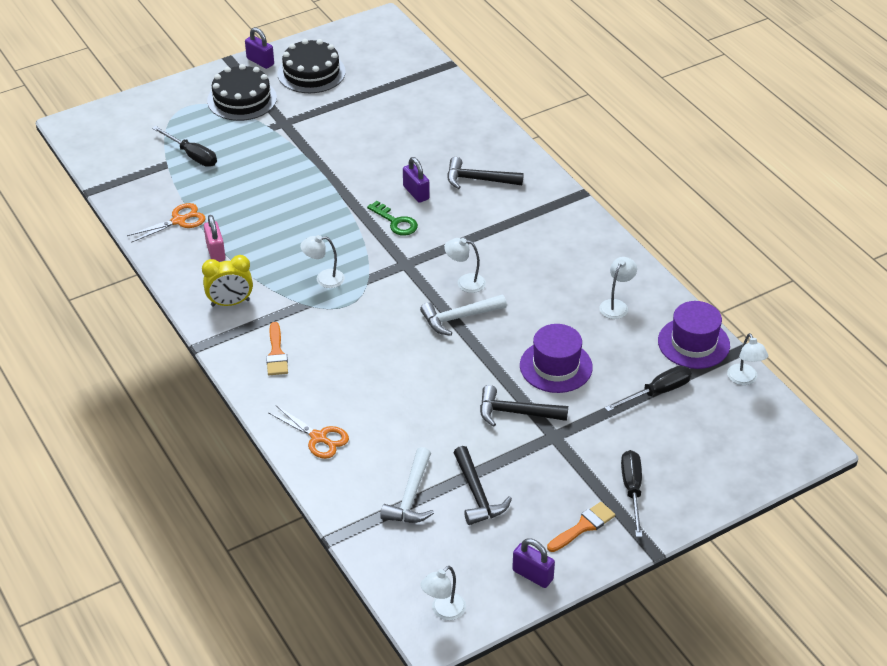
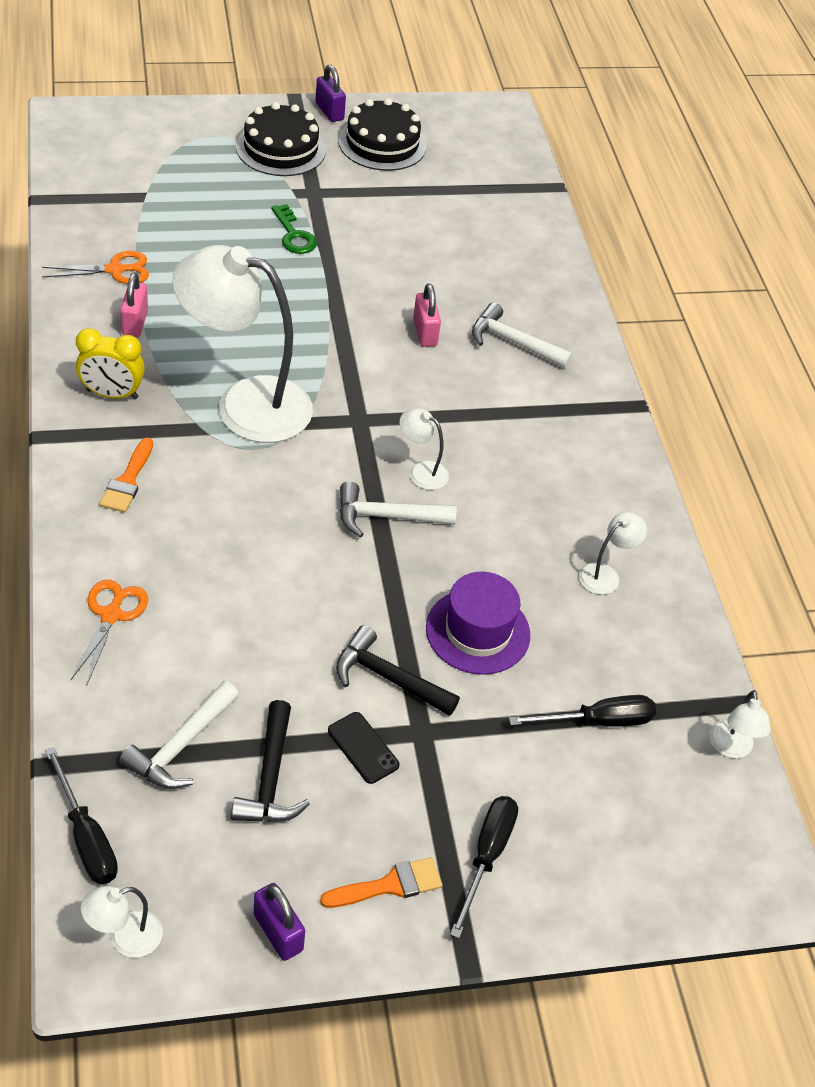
camera: 15 degrees right, 5 degrees up
(192, 155) = (180, 196): black screwdriver -> black screwdriver (86, 836)
(318, 438) = (111, 615): orange scissors -> orange scissors turned 135 degrees counterclockwise
(324, 279) = (245, 404): white lamp -> white lamp, size x2.44
(395, 222) = (378, 361): green key -> green key (294, 235)
(416, 193) = (424, 332): purple padlock -> pink padlock
(478, 179) = (513, 342): black hammer -> white hammer
(523, 458) = (363, 748): none -> black phone
(693, 343) = (685, 667): purple hat -> none

